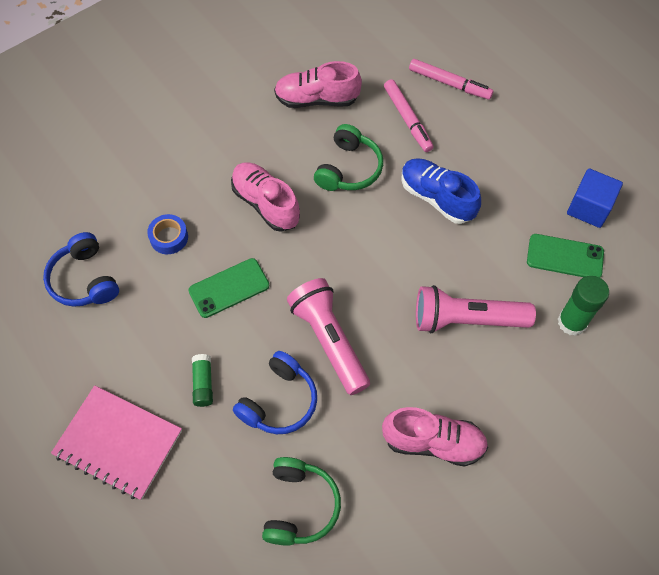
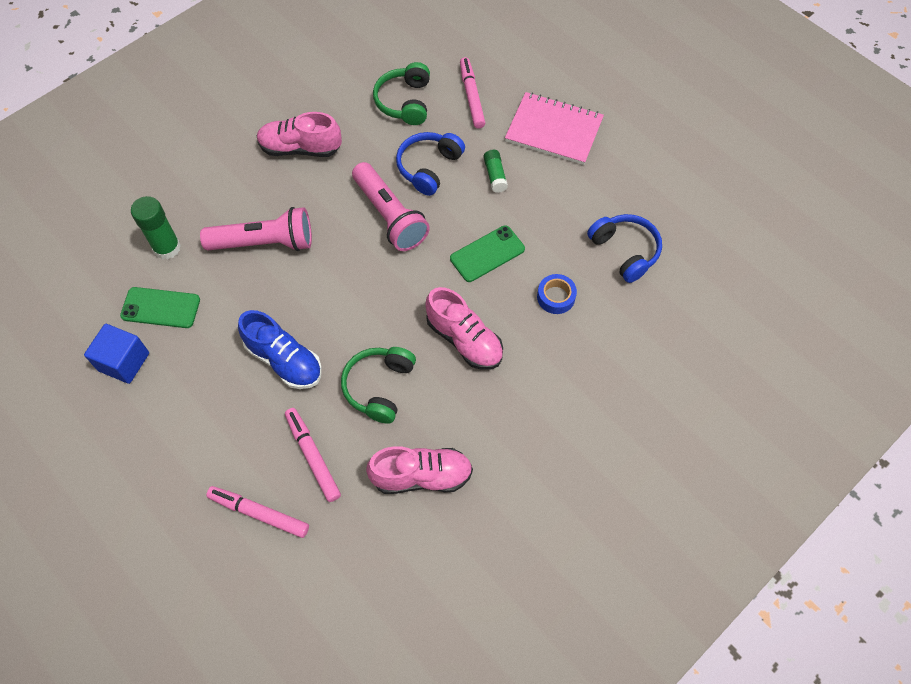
camera: 175 degrees right, 0 degrees up
(211, 507) = (471, 97): none -> pink marker

